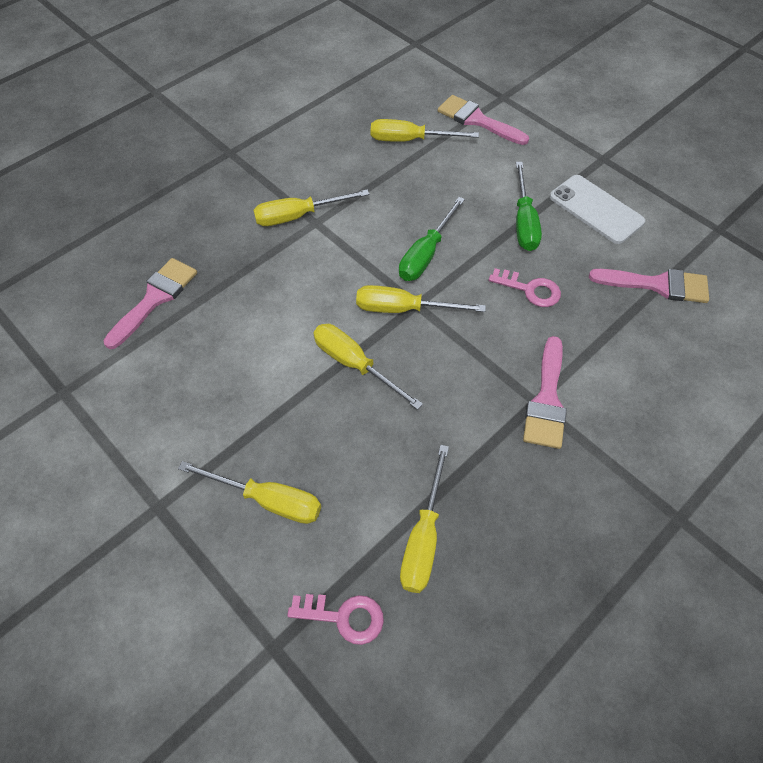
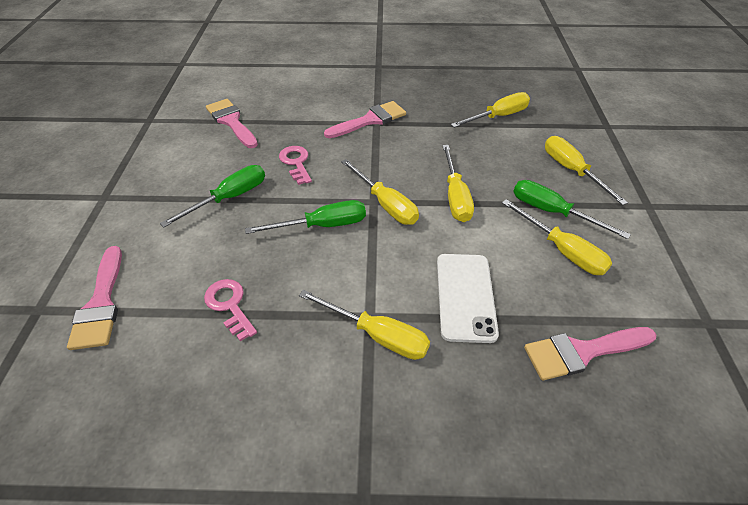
camera: 135 degrees left, 10 degrees down
(252, 416) = (552, 212): none -> green screwdriver
(344, 617) = (563, 117): pink key -> pink key (229, 305)
(410, 140) = (181, 334): yellow screwdriver -> yellow screwdriver (562, 250)
(596, 209) = (178, 173): white phone -> white phone (465, 296)

